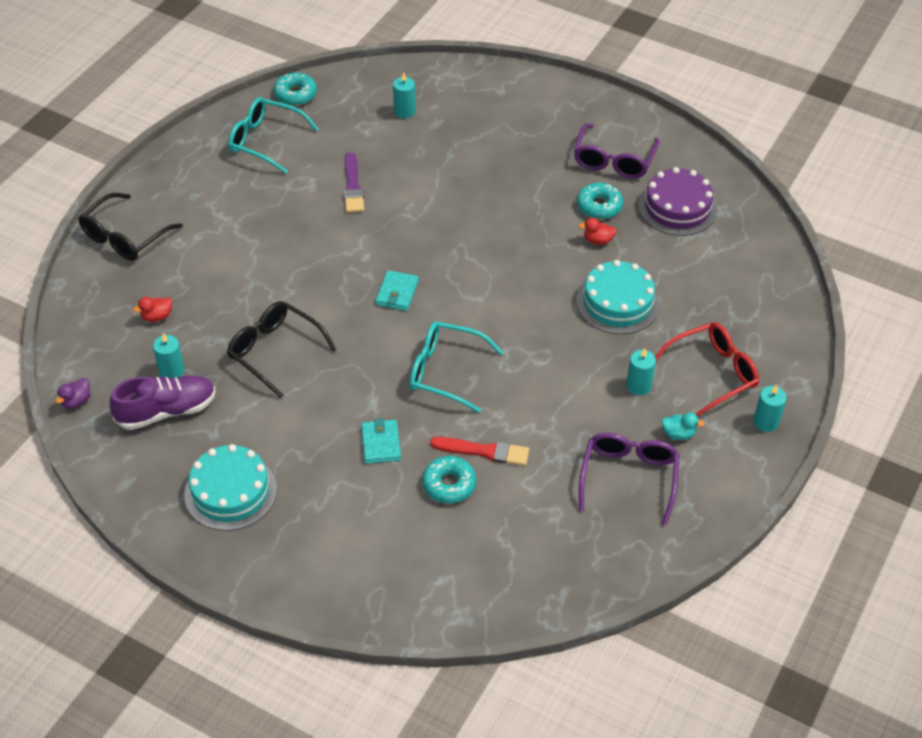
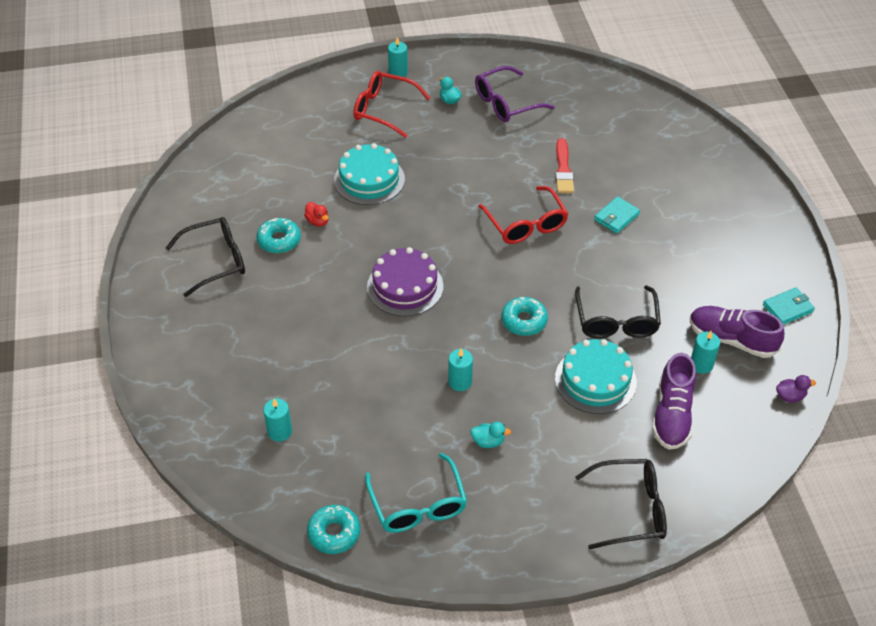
camera: 130 degrees left, 0 degrees up
(157, 317) = (672, 415): red duck -> purple shoe
(230, 492) = (738, 260): turquoise cake -> turquoise cake (595, 380)
(267, 203) = (488, 441): none -> turquoise duck
(352, 186) = (409, 399): purple brush -> none
(397, 293) = (488, 294): turquoise wallet -> turquoise wallet (787, 308)
(445, 372) = (526, 224): turquoise glasses -> red glasses
(449, 484) = (605, 169): turquoise donut -> turquoise donut (524, 321)
(484, 451) = (563, 169): red brush -> red brush turned 150 degrees counterclockwise
(614, 160) = (216, 261): purple glasses -> black glasses
(638, 386) = (431, 134): turquoise candle -> turquoise candle (460, 382)
(677, 207) = (238, 200): purple cake -> purple cake (405, 286)

